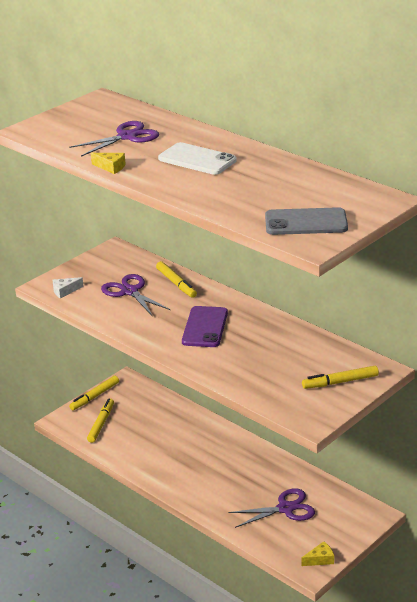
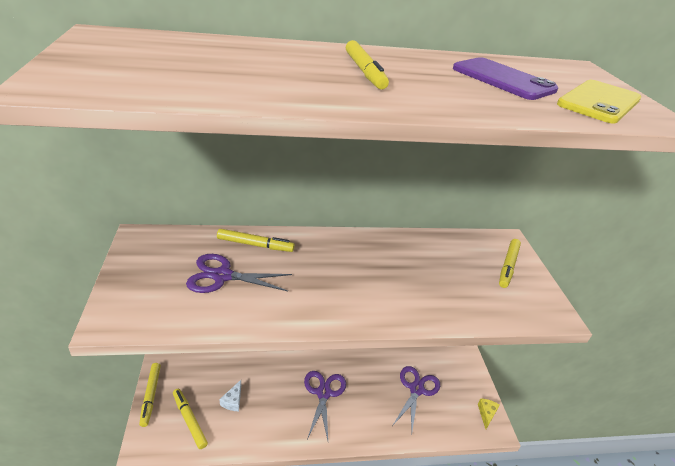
camera: 55 degrees left, 5 degrees up
(65, 291) = (147, 314): white cheese -> white cheese (233, 401)
(111, 167) = (291, 103): yellow cheese -> none
(127, 137) = (229, 65): purple scissors -> purple scissors (323, 393)
(197, 160) = (364, 71): white phone -> yellow marker
(205, 327) = (346, 275): purple phone -> purple phone (503, 79)
(306, 222) = (599, 102): grey phone -> yellow phone

